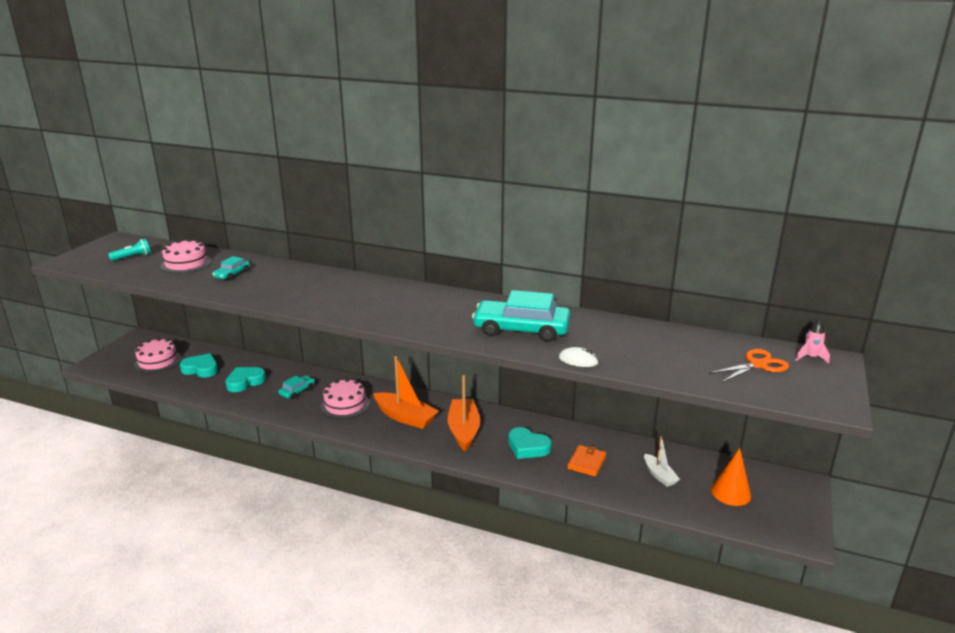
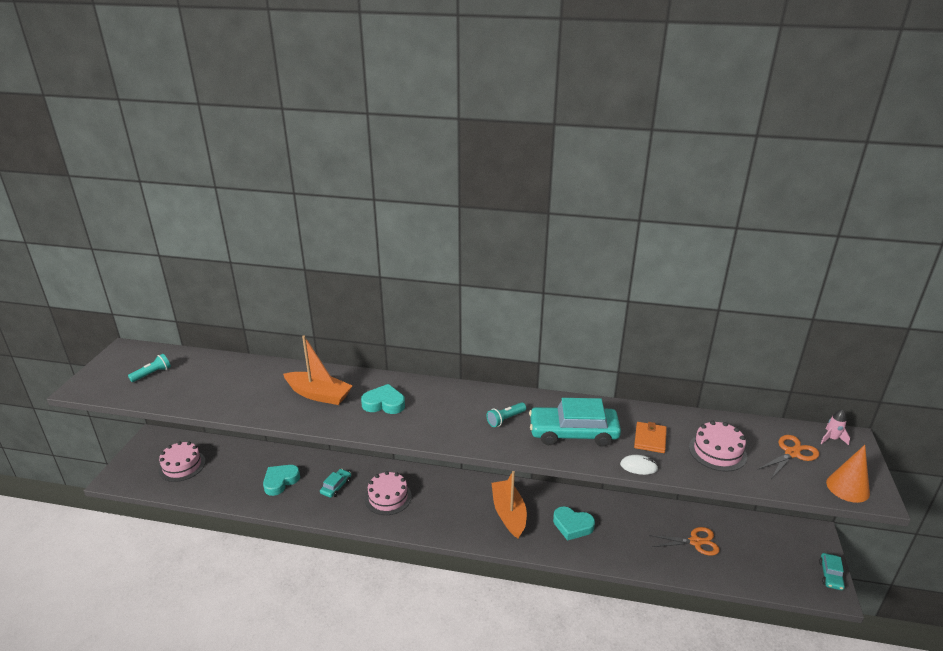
camera: 10 degrees left, 5 degrees up
(186, 263) = (213, 377): pink cake -> pink cake (717, 451)
(201, 369) = (230, 470): turquoise heart -> turquoise heart (384, 403)
(232, 274) = (266, 388): turquoise car -> turquoise car (830, 575)
(405, 417) = (450, 505): orange boat -> orange boat (318, 394)
(455, 314) = (505, 419): none -> turquoise flashlight
(586, 462) = (629, 536): orange wallet -> orange wallet (650, 439)
(659, 475) = (695, 542): white boat -> orange scissors
(731, 492) = (760, 552): orange cone -> orange cone (847, 487)

